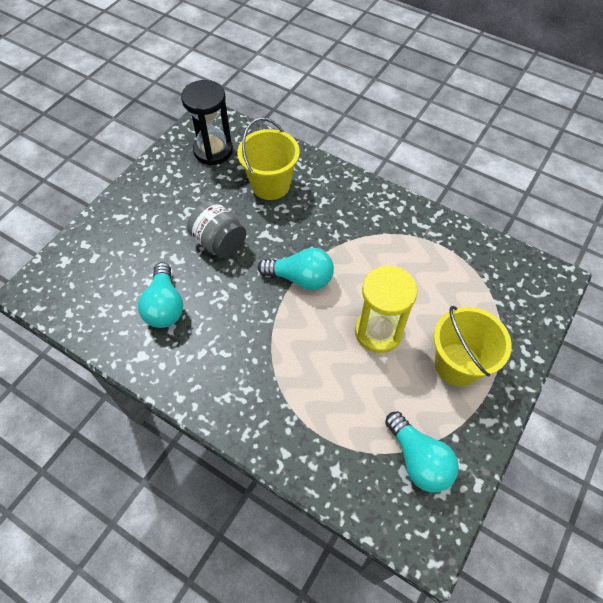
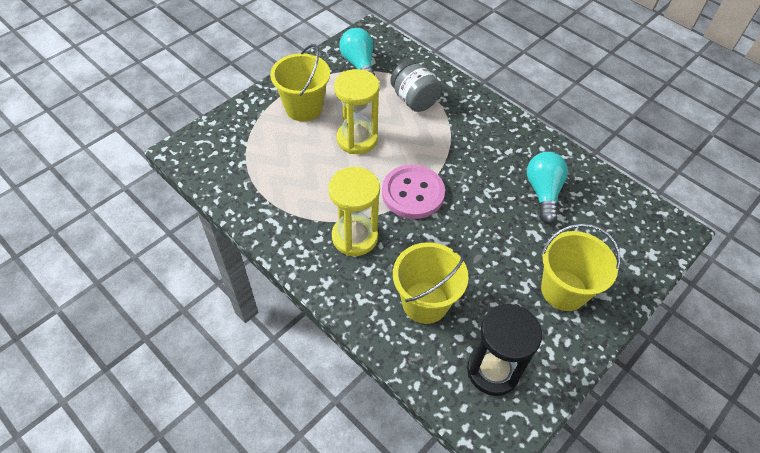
camera: 170 degrees left, 5 degrees down
(153, 214) = (564, 290): none -> yellow bucket
(219, 242) = (490, 243): grey jar -> grey jar (414, 100)
(301, 278) = (413, 193): turquoise light bulb -> pink button
(344, 225) = (355, 237): none -> yellow hourglass

